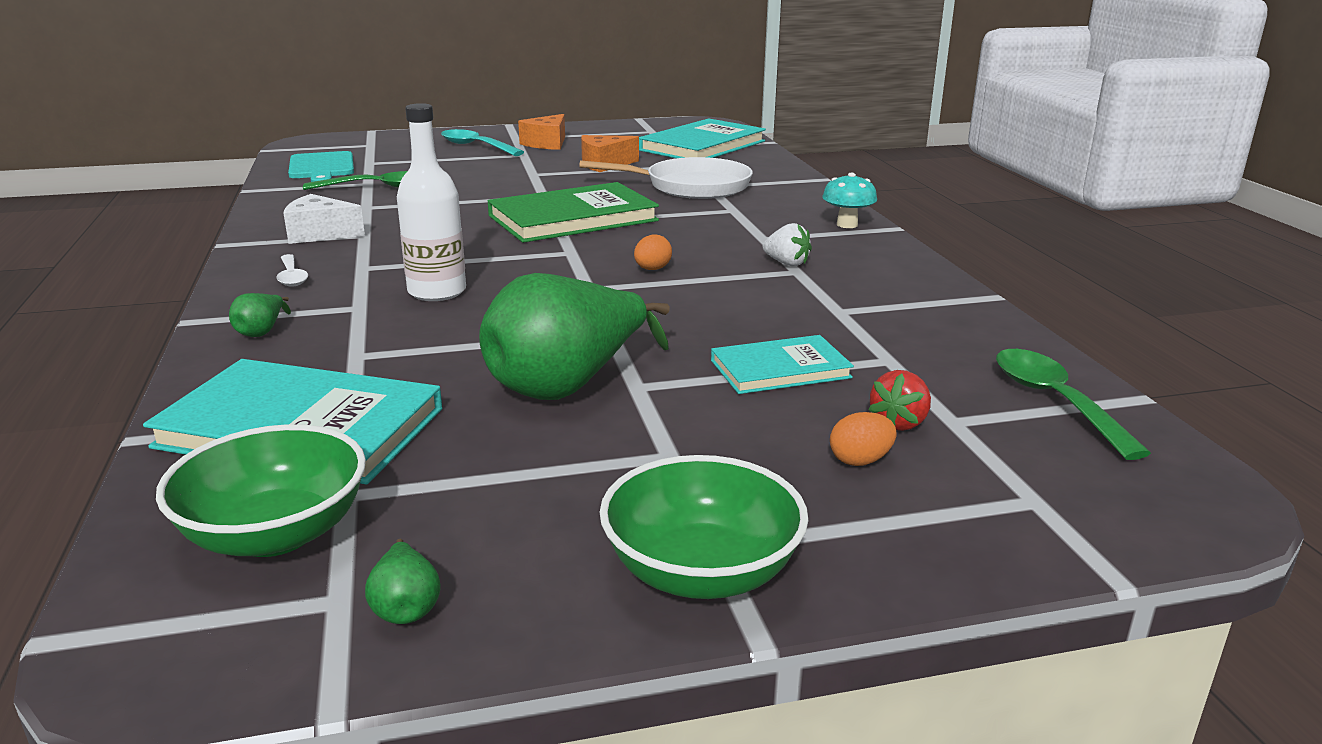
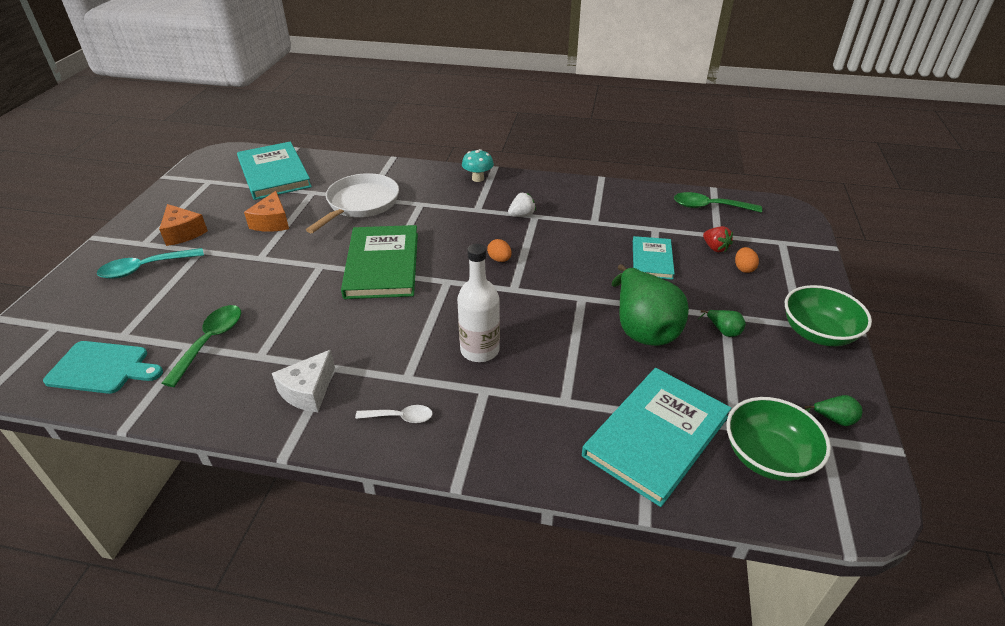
camera: 65 degrees left, 15 degrees up
(262, 332) = (502, 442): green pear -> green pear (723, 331)

